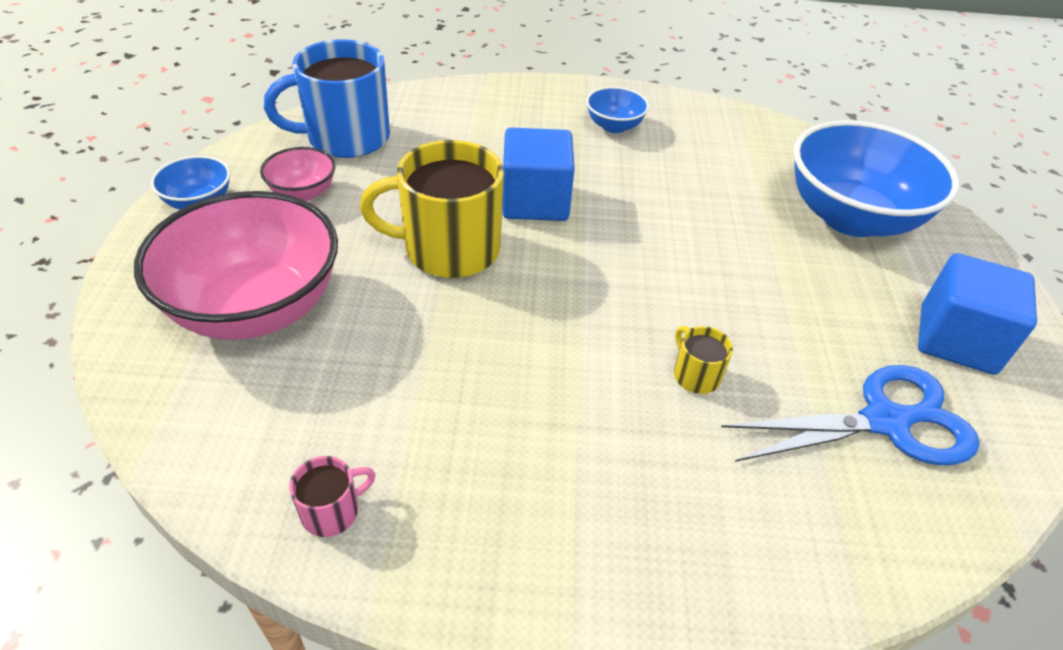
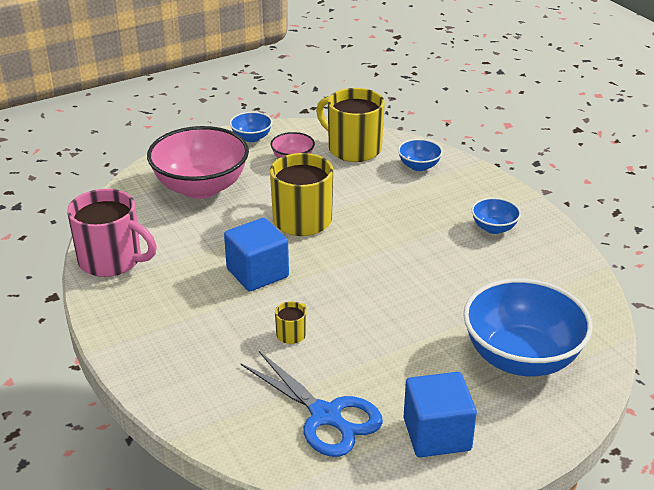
camera: 60 degrees right, 10 degrees down
(332, 511) = (111, 260): pink mug -> pink mug, size x2.28
(346, 138) = (353, 149): blue mug -> yellow mug
(444, 114) = (419, 166): none -> blue bowl
(535, 201) = (376, 229): blue cube -> blue cube (257, 273)

